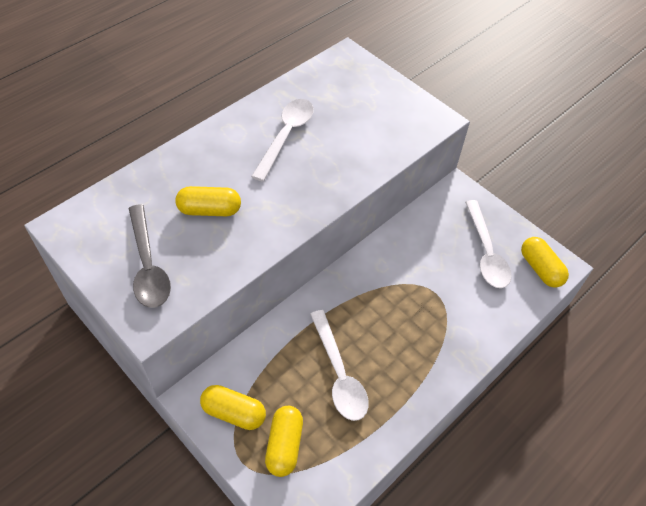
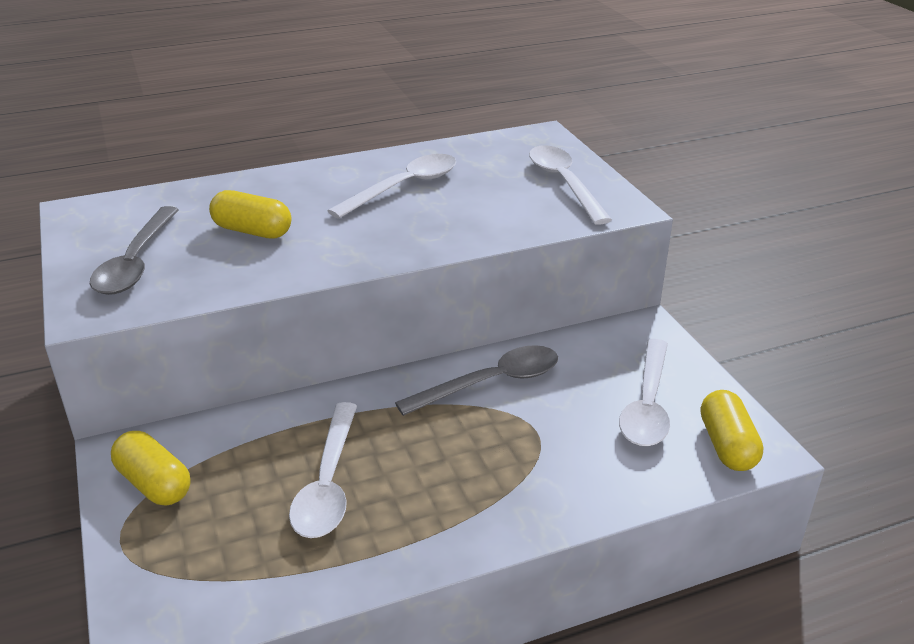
camera: 25 degrees right, 20 degrees down
(284, 445) = (190, 541): yellow capsule -> none
(388, 104) = (564, 183): none -> white spoon
(391, 264) = (491, 383): none -> grey spoon

